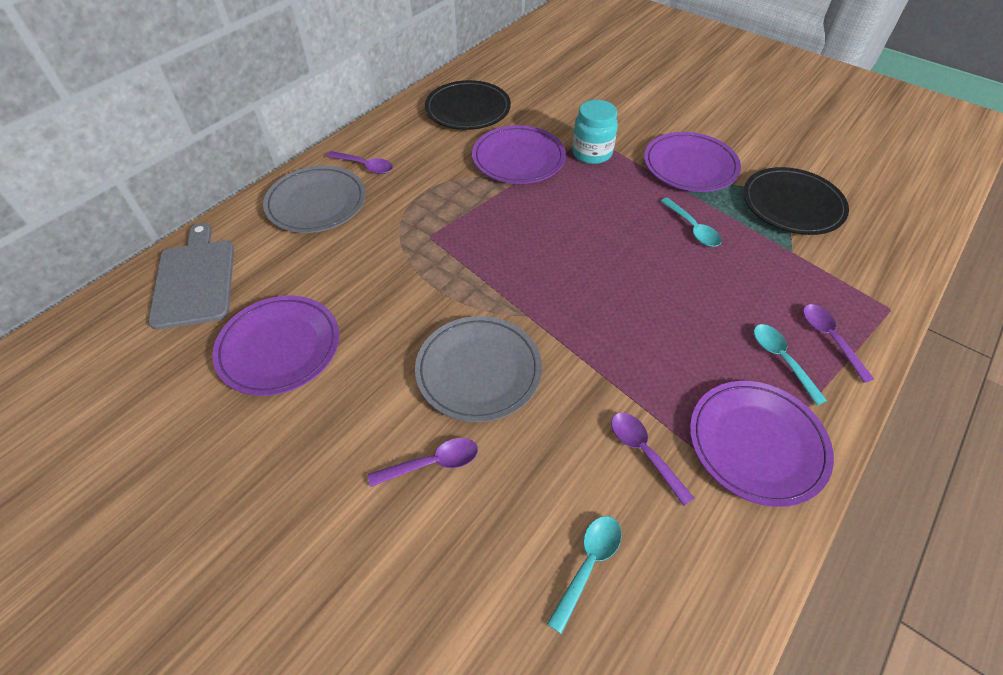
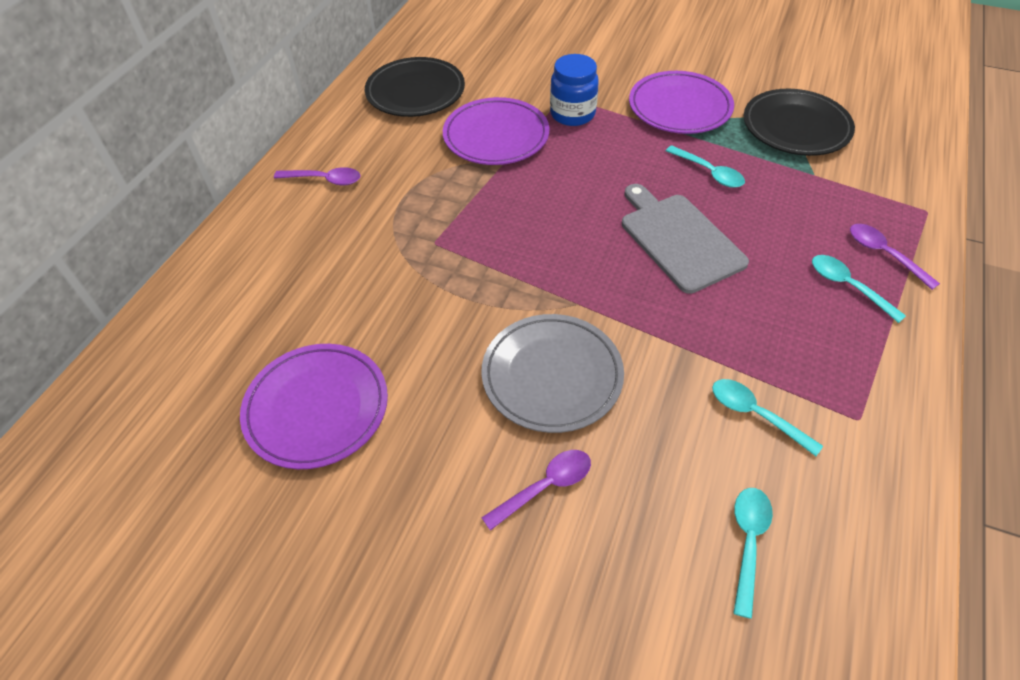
camera: 15 degrees left, 0 degrees up
(195, 280) = (177, 356): grey cutting board -> grey cutting board (679, 239)
(316, 203) = (286, 234): grey plate -> none
(592, 153) = (572, 114): turquoise jar -> blue jar
(644, 452) = (755, 414): purple spoon -> turquoise spoon
(756, 444) = (858, 376): purple plate -> none

